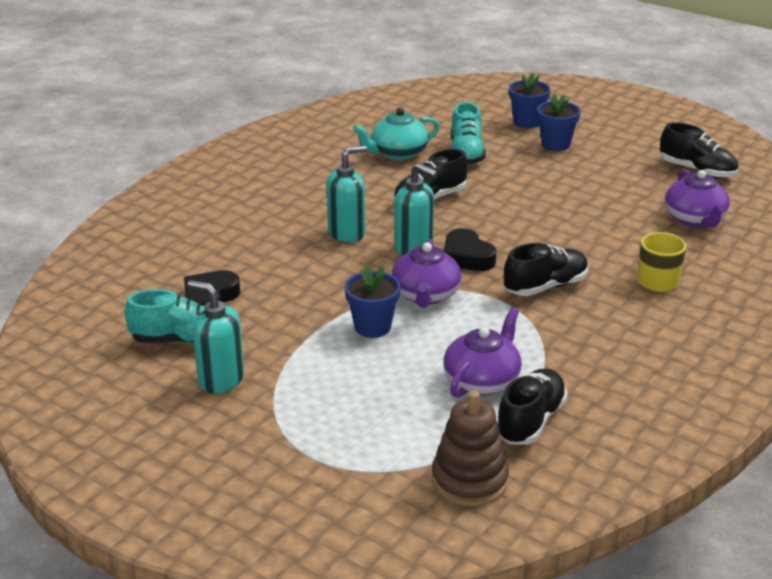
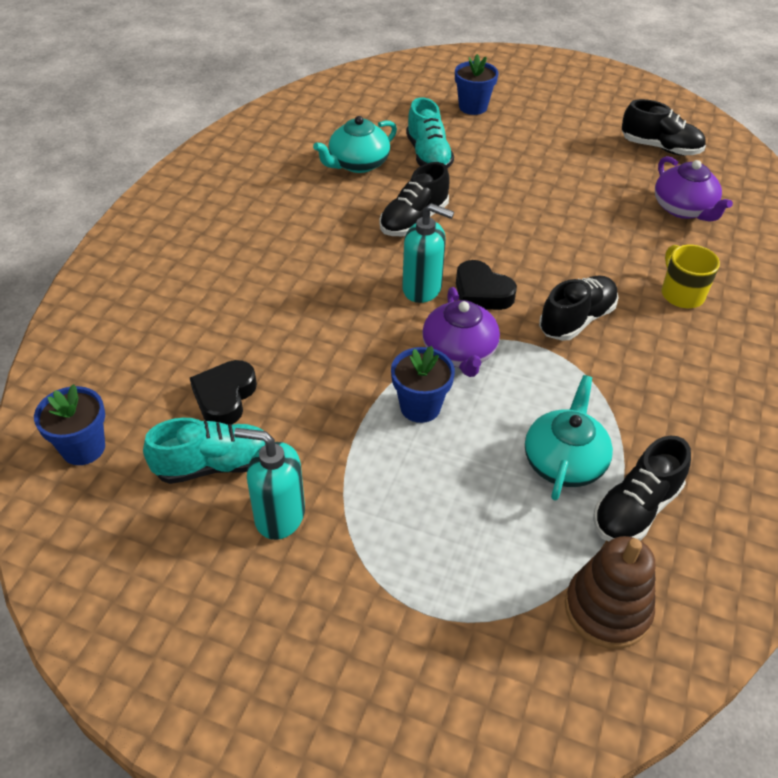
camera: 15 degrees left, 15 degrees up
(347, 233) = (344, 279): turquoise soap dispenser -> none
(482, 380) = (564, 461): purple teapot -> turquoise teapot
(530, 421) = (635, 509): black shoe -> black shoe turned 150 degrees counterclockwise
(555, 144) = (512, 132): blue flower pot -> blue flower pot (83, 448)

